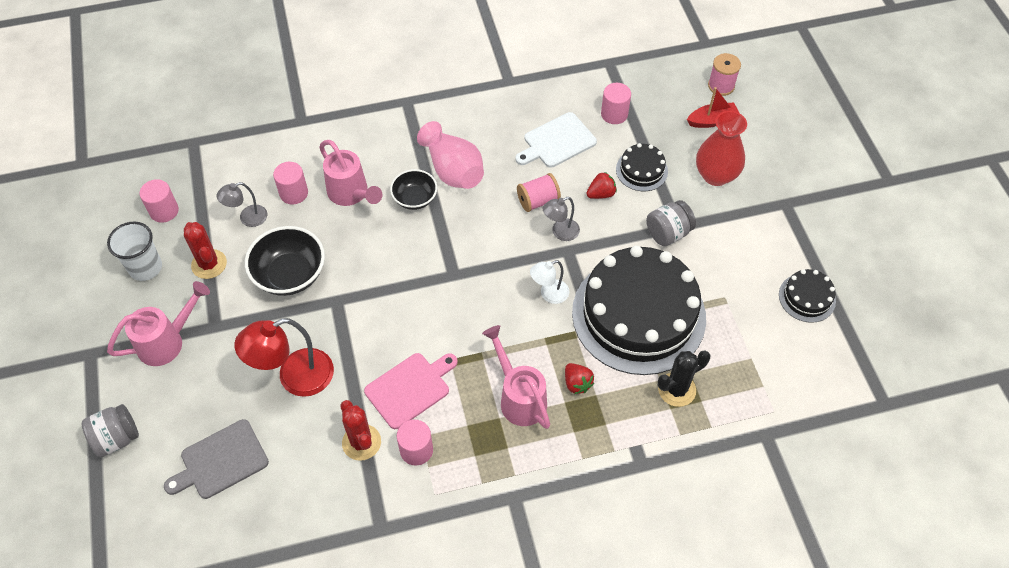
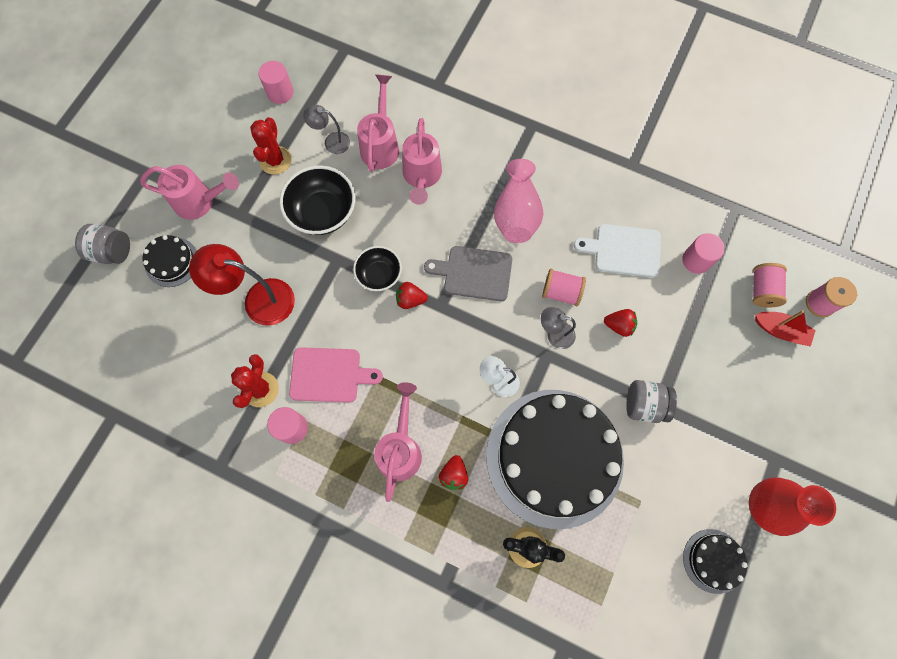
camera: 40 degrees right, 15 degrees up
(145, 267) = (232, 130): white cup -> none
(221, 461) = (160, 324): grey cutting board -> grey cutting board (474, 273)
(294, 193) = (381, 145): pink cylinder -> pink watering can
(415, 198) = (466, 217): black bowl -> black bowl (379, 275)
(426, 287) = (410, 300): none -> red strawberry
(641, 170) = (673, 330): black cake -> black cake (172, 262)
(676, 103) = (762, 290): none -> pink spool
(715, 175) = (735, 384): red vase -> red vase (765, 506)

